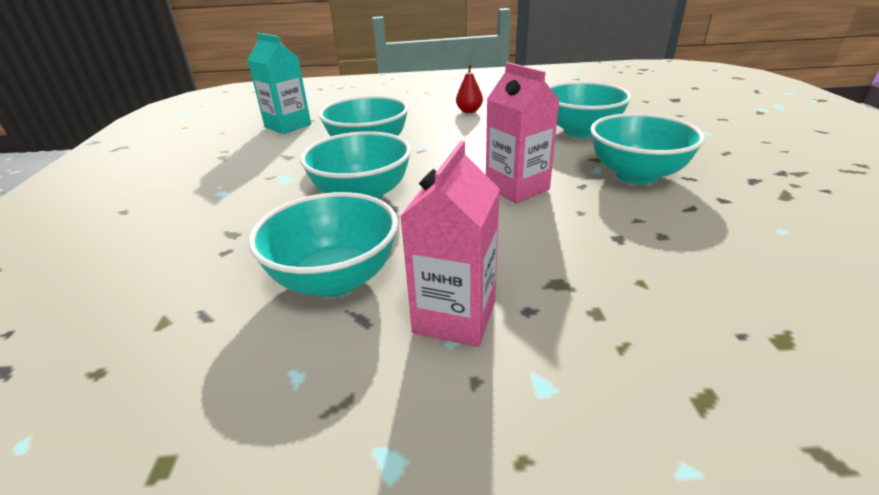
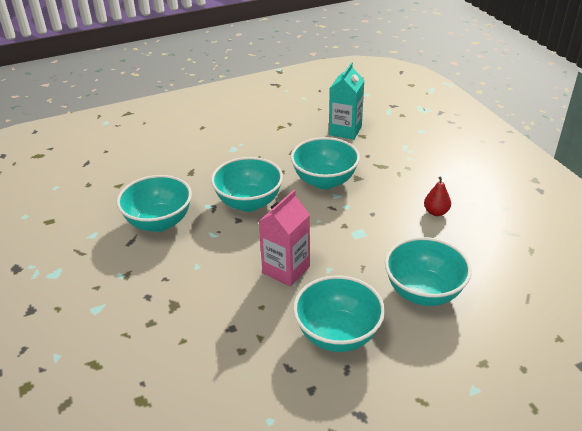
camera: 70 degrees right, 5 degrees up
(454, 317) = (137, 271): pink carton -> none

